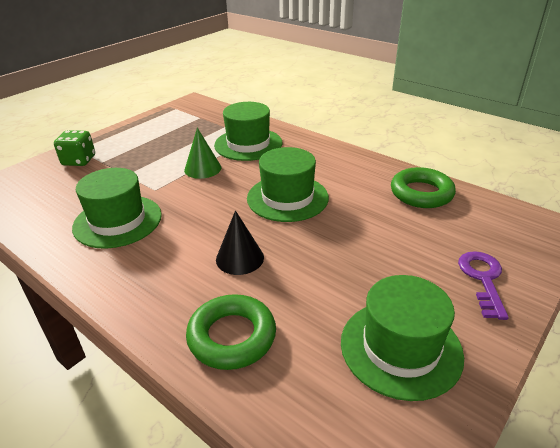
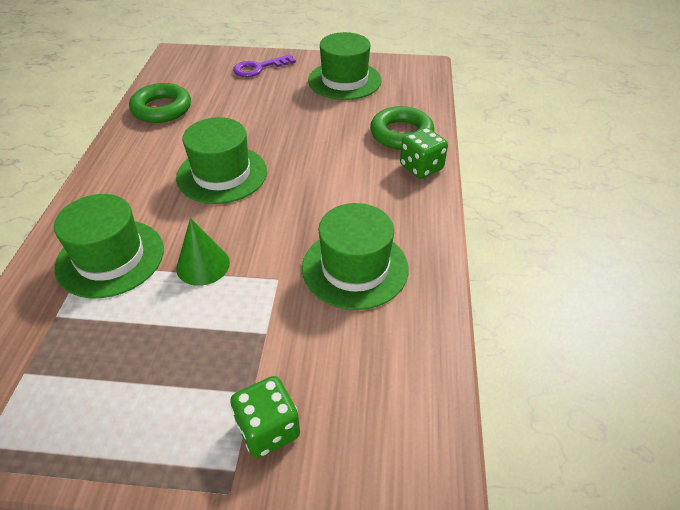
camera: 125 degrees left, 10 degrees up
(163, 318) = (421, 167): none -> green dice
(240, 258) = (330, 163): black cone -> none

